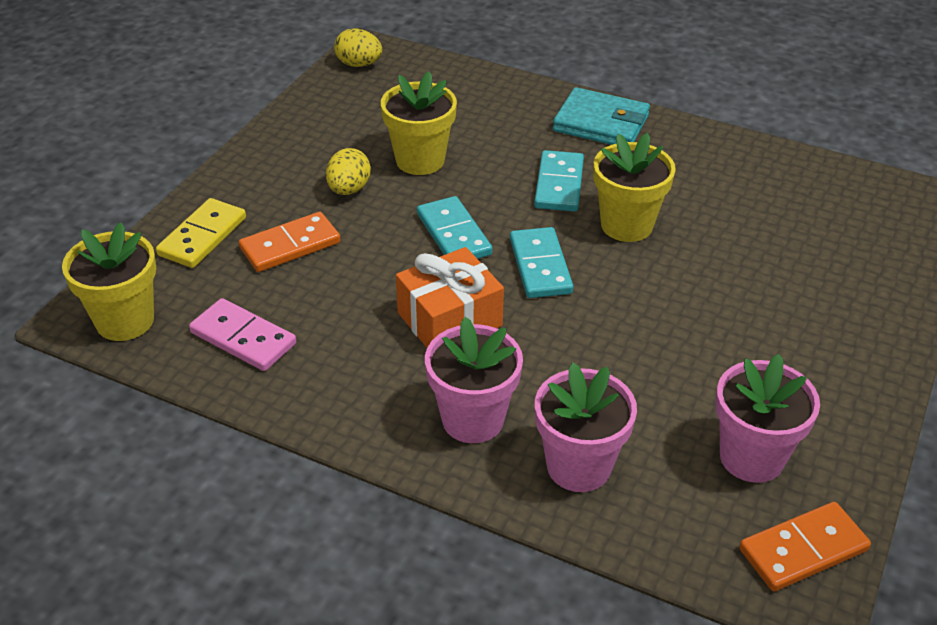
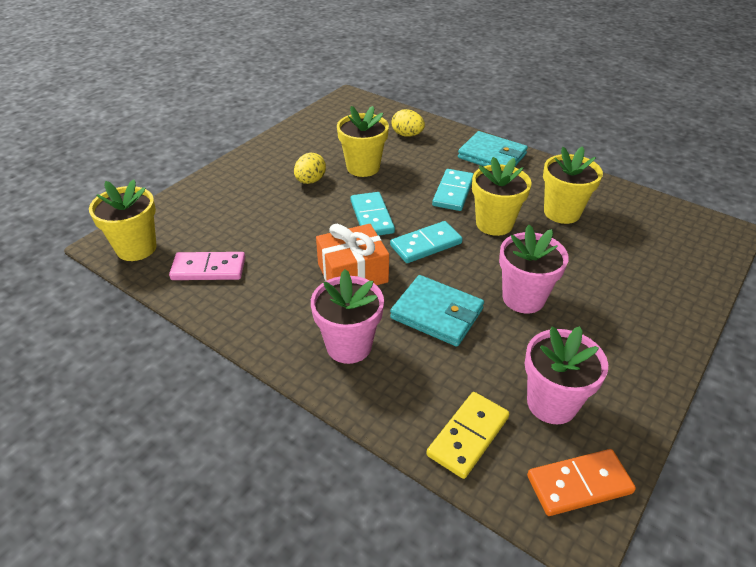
camera: 10 degrees right, 0 degrees up
(202, 236) = (205, 200): yellow domino -> yellow domino (468, 436)
(243, 338) = (208, 269): pink domino -> pink domino turned 45 degrees counterclockwise
(290, 246) = (260, 212): orange domino -> none
(359, 64) = (341, 106): yellow egg -> yellow egg (407, 135)
(540, 266) = (426, 244): turquoise domino -> turquoise domino turned 60 degrees clockwise
(578, 466) = (417, 391): pink flower pot -> pink flower pot (523, 298)
(579, 361) = (437, 314): none -> turquoise wallet
(715, 198) = (562, 212): none -> yellow flower pot

